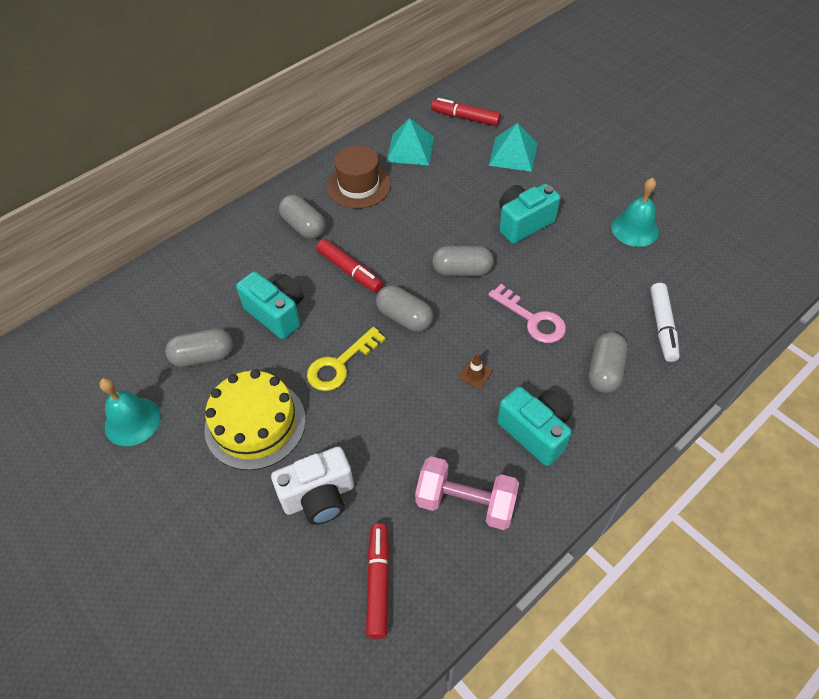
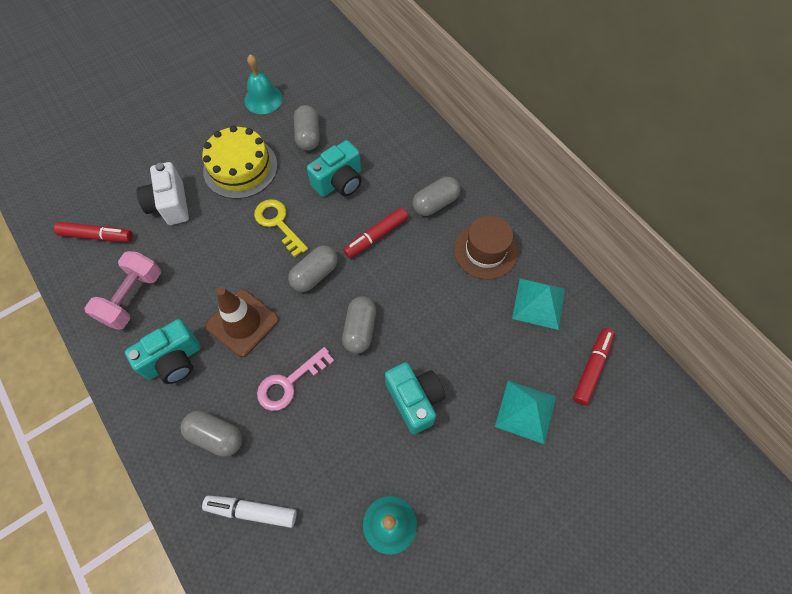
camera: 95 degrees right, 10 degrees up
(475, 374) = (242, 323): brown traffic cone -> brown traffic cone, size x2.41

